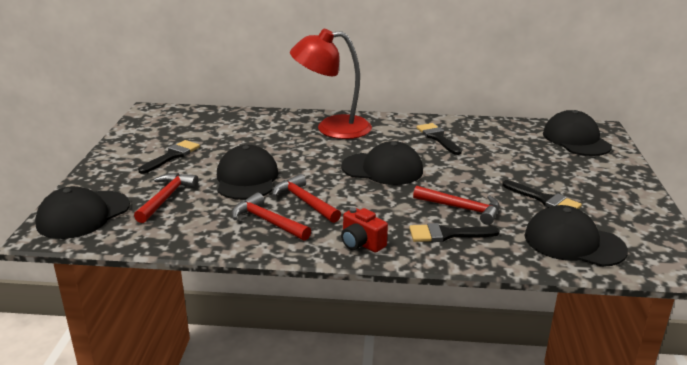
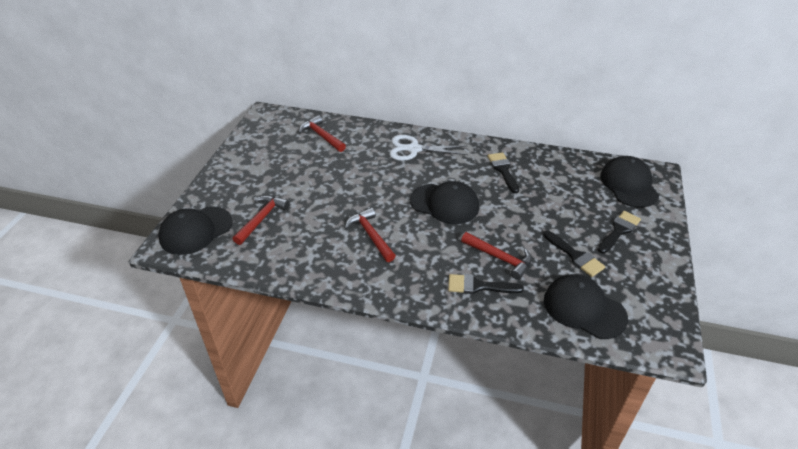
camera: 10 degrees right, 15 degrees up
(172, 156) = (274, 170): black brush -> black brush (619, 230)
(246, 179) = (329, 203): black cap -> none
(268, 221) = (336, 254): red hammer -> red hammer (321, 136)
(332, 128) = (414, 149): red lamp -> white scissors
(361, 243) = (405, 288): red camera -> none

